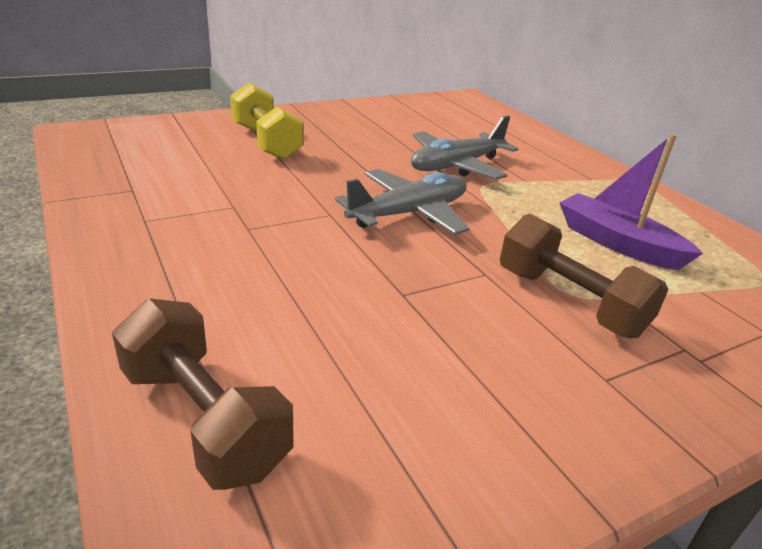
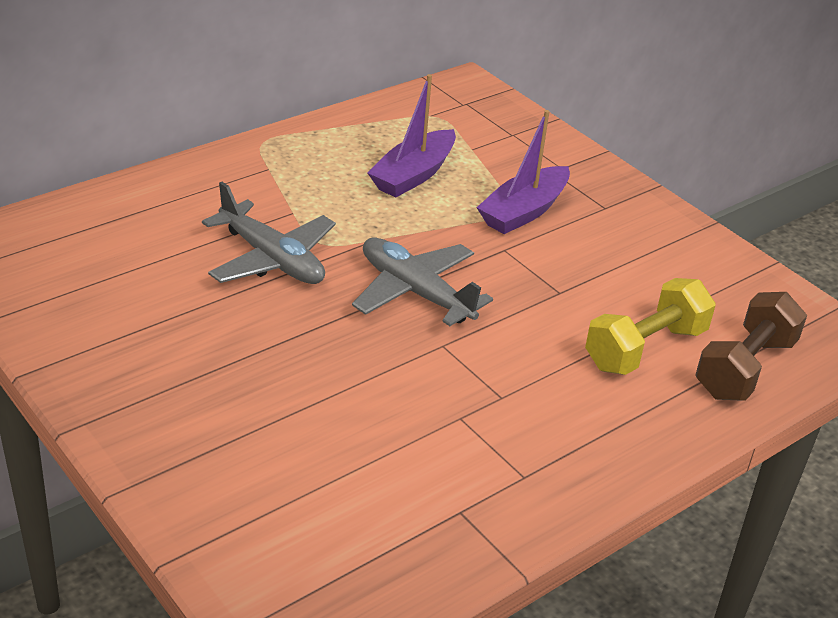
camera: 100 degrees left, 5 degrees up
(266, 142) = (257, 427): yellow dumbbell -> yellow dumbbell (645, 348)
(569, 302) = (524, 212): brown dumbbell -> purple boat

